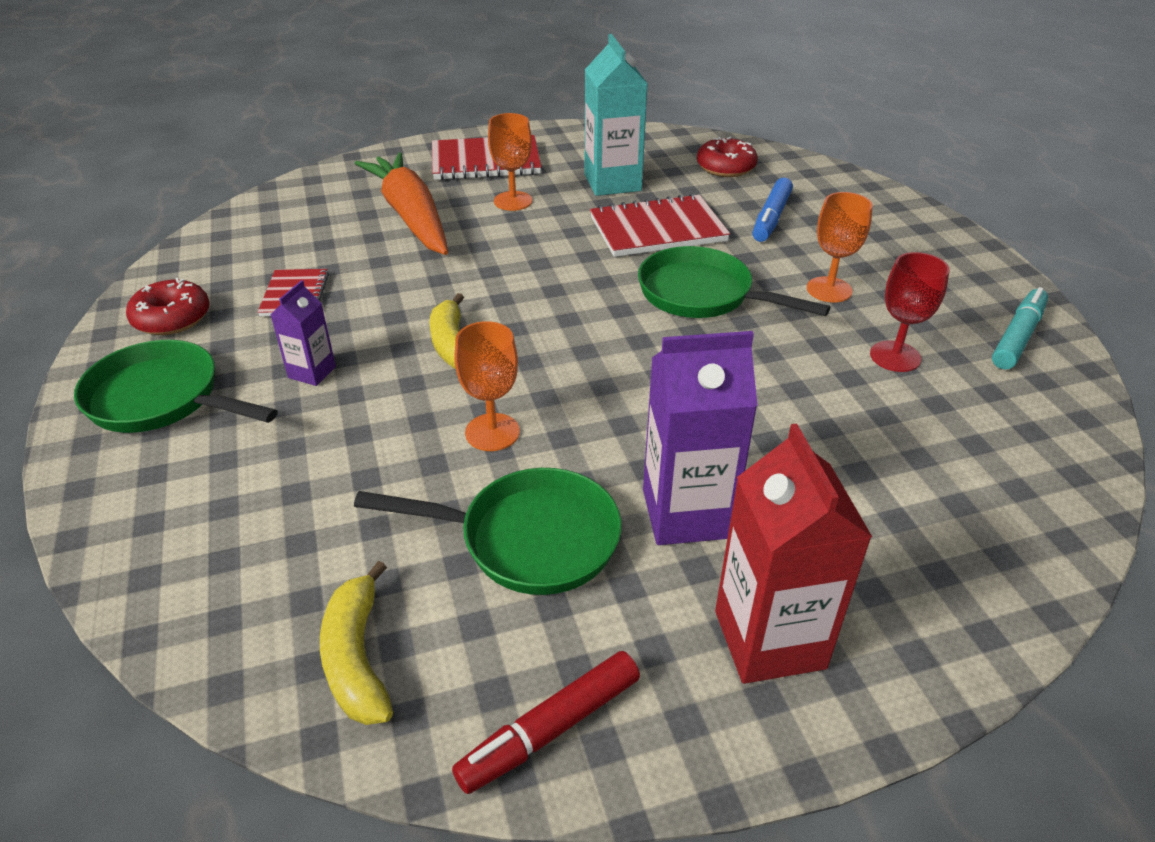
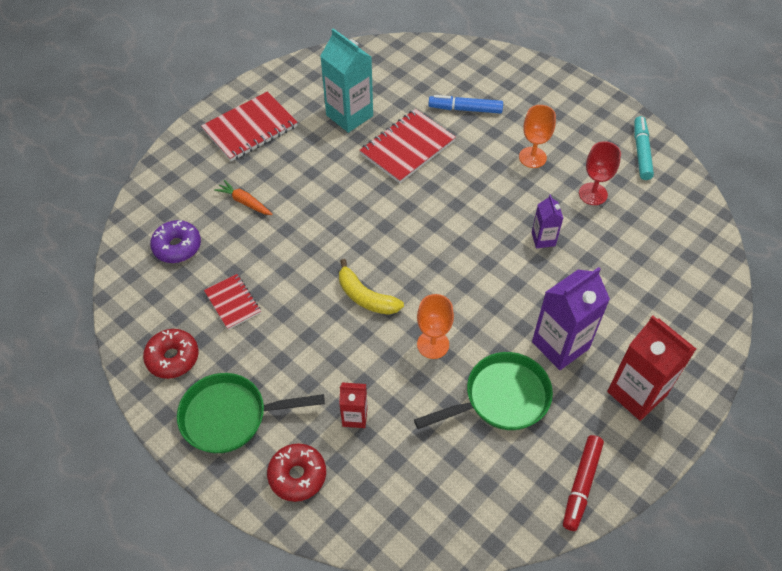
camera: 30 degrees left, 15 degrees up
(295, 228) = (177, 246): none -> purple donut
(303, 467) = (355, 417): none -> red carton
(312, 372) = (300, 354): purple carton -> purple carton (543, 239)
(357, 657) = (476, 500): yellow banana -> none
(410, 216) = (244, 202): orange carrot -> orange carrot, size x0.44
(513, 201) = (299, 159): orange goblet -> none
(702, 294) = (469, 192): green pan -> none
(725, 167) = (408, 72): red donut -> red donut (297, 475)
(771, 218) = (465, 109): blue marker -> blue marker turned 105 degrees clockwise

